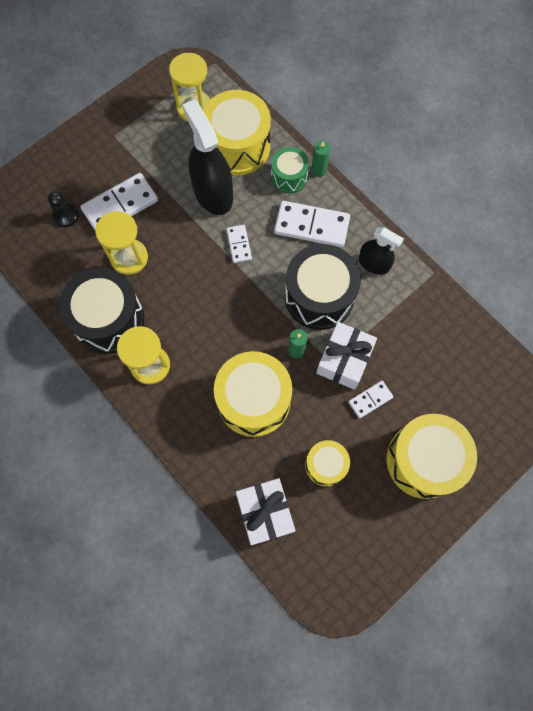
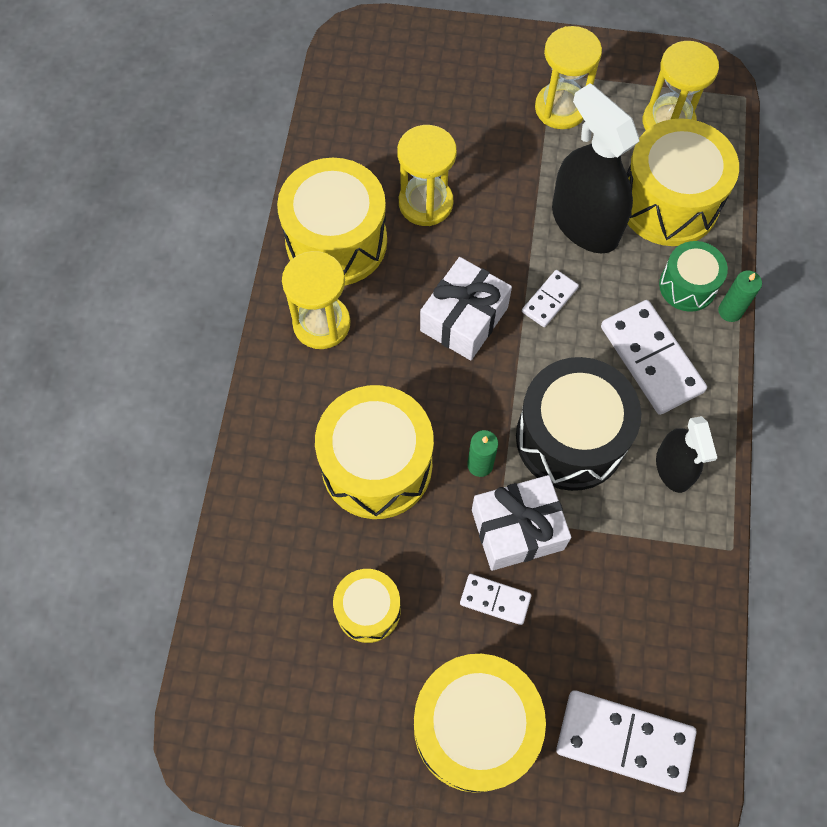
camera: 50 degrees right, 5 degrees down
(66, 216) = (414, 106): black pawn -> none
(109, 320) = (336, 241): black drum -> yellow drum
(120, 205) = (477, 146): white domino -> white domino (624, 741)
(137, 148) = (560, 108): none -> yellow hourglass
(213, 193) = (585, 223): black spray bottle -> black spray bottle turned 60 degrees counterclockwise
(265, 513) = (254, 584): white gift -> white gift (464, 319)

